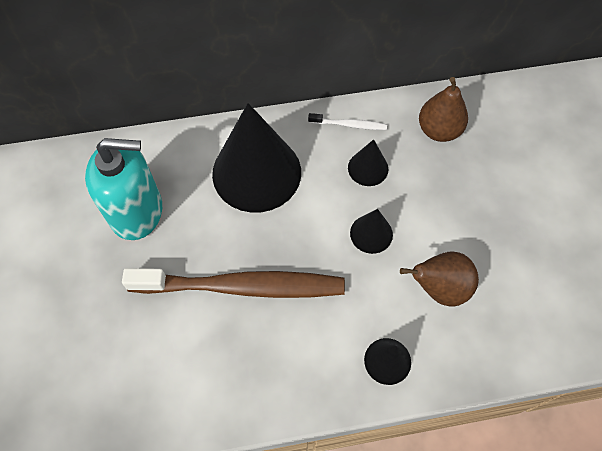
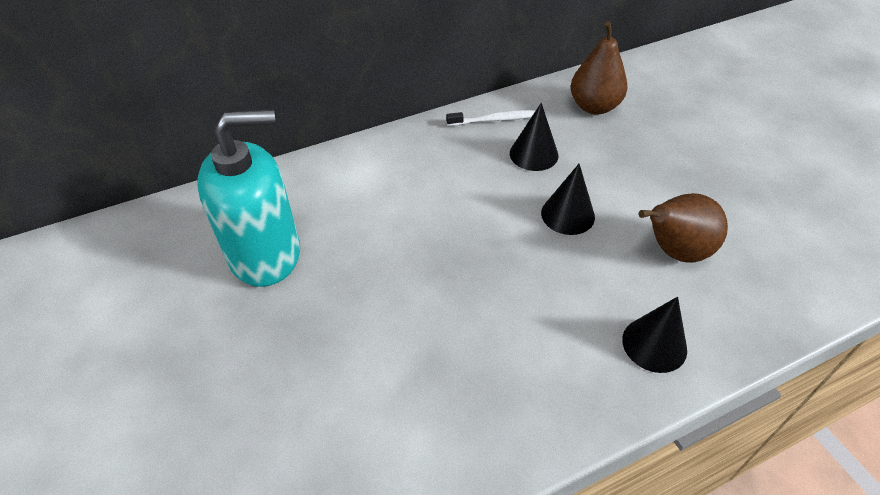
camera: 15 degrees left, 15 degrees down
(242, 286) = (433, 305): brown toothbrush -> none
(256, 172) = (405, 183): black cone -> none

